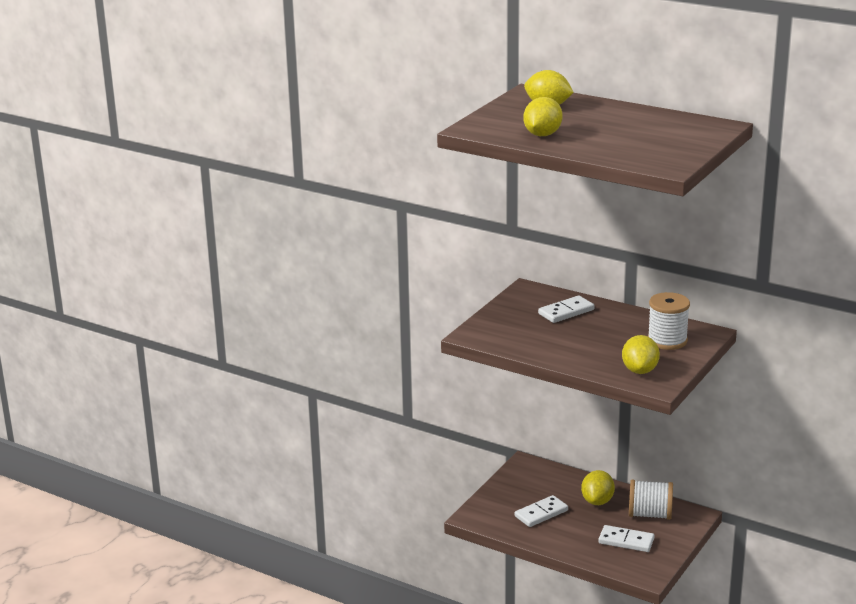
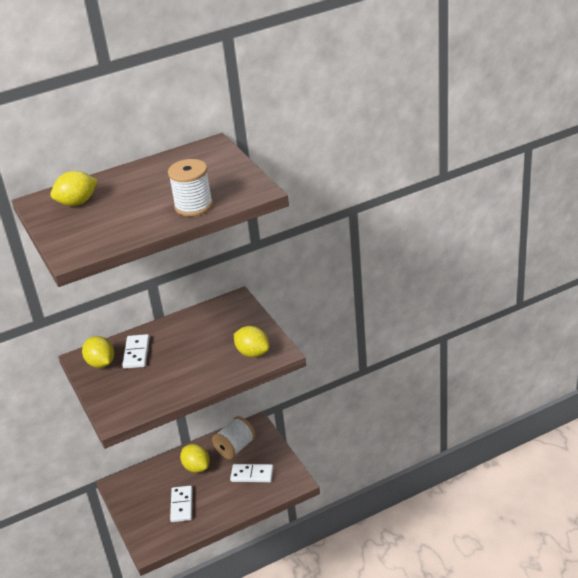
camera: 55 degrees left, 10 degrees up
(542, 135) = (129, 225): yellow lemon -> yellow lemon (101, 363)
(626, 541) = (252, 474): white domino -> white domino turned 45 degrees clockwise
(667, 340) = (227, 322): white spool -> white spool (193, 206)

